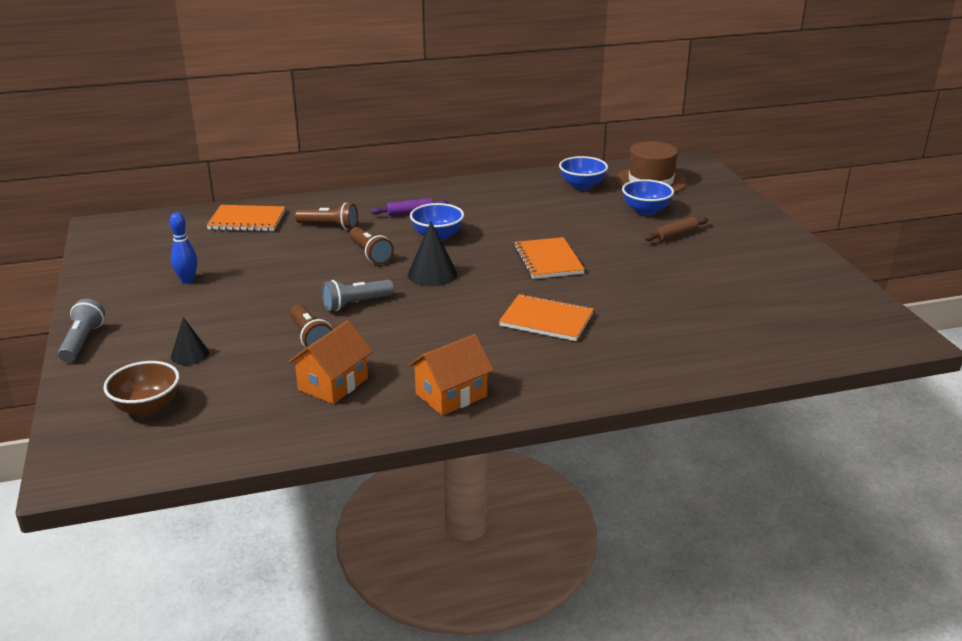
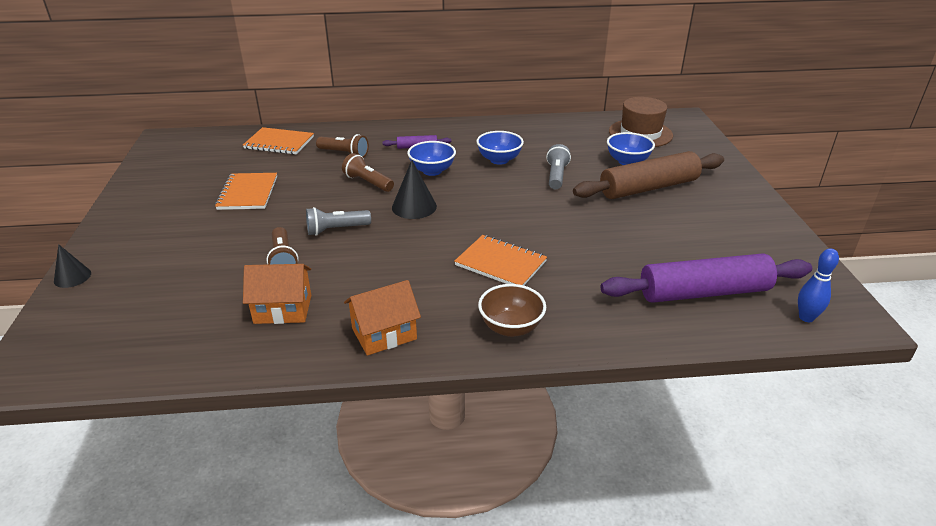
camera: 10 degrees right, 5 degrees up
(82, 341) = (94, 243): grey flashlight -> grey flashlight (556, 176)
(147, 407) = (114, 314): brown bowl -> brown bowl (511, 327)
(187, 280) = (206, 194): blue bowling pin -> blue bowling pin (806, 318)
(190, 354) = (174, 265): black cone -> black cone (72, 277)
(333, 384) = (283, 309): orange house -> orange house turned 45 degrees clockwise
(370, 254) = (368, 182): brown flashlight -> brown flashlight turned 150 degrees clockwise
(548, 260) = (522, 202): orange notebook -> orange notebook (248, 193)
(582, 186) = (577, 133): blue bowl -> blue bowl (499, 160)
(676, 235) = (649, 188): brown rolling pin -> brown rolling pin, size x2.29
(758, 327) = (703, 292): none -> purple rolling pin

